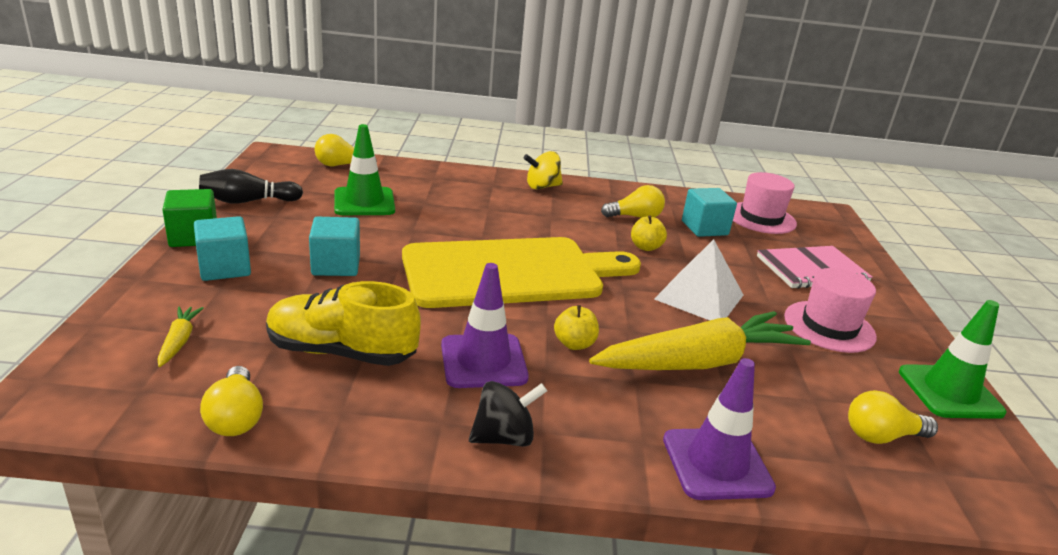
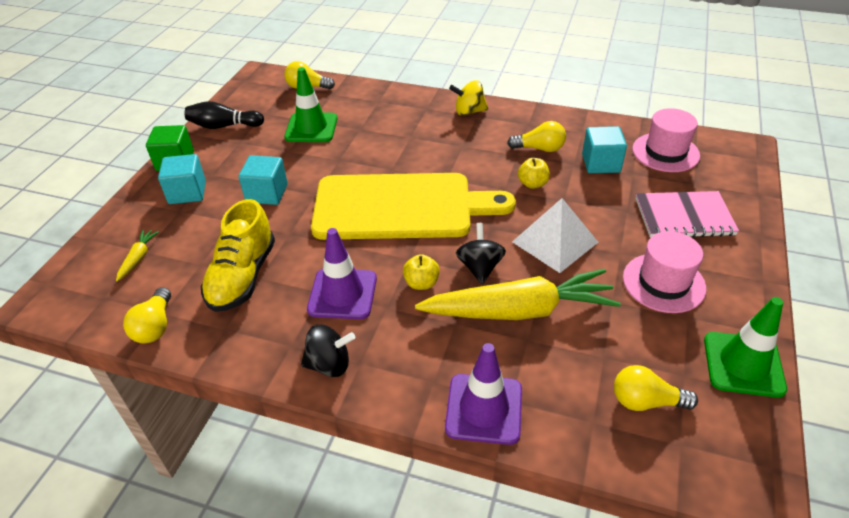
camera: 20 degrees right, 15 degrees up
(342, 352) = (243, 276): yellow shoe -> yellow shoe turned 105 degrees counterclockwise
(632, 324) = (480, 267): none -> black spinning top

